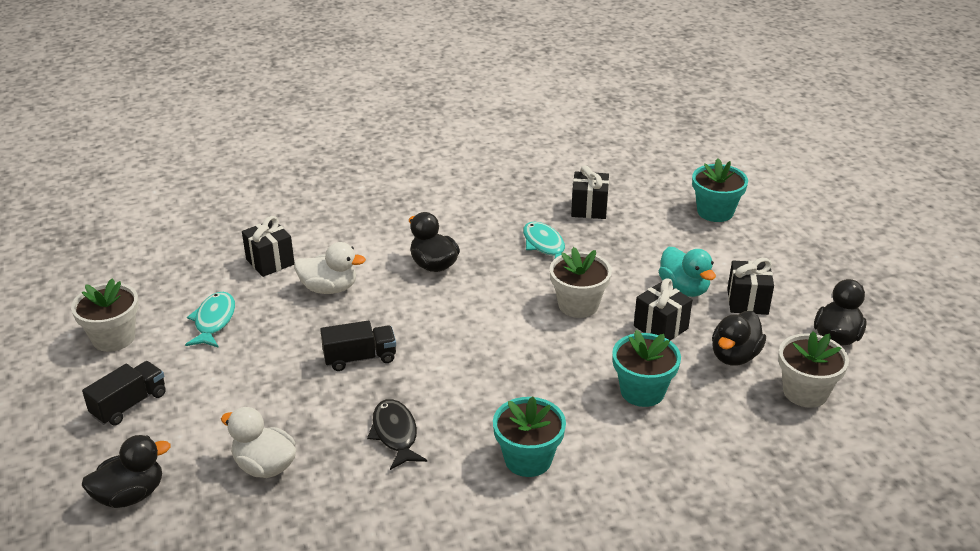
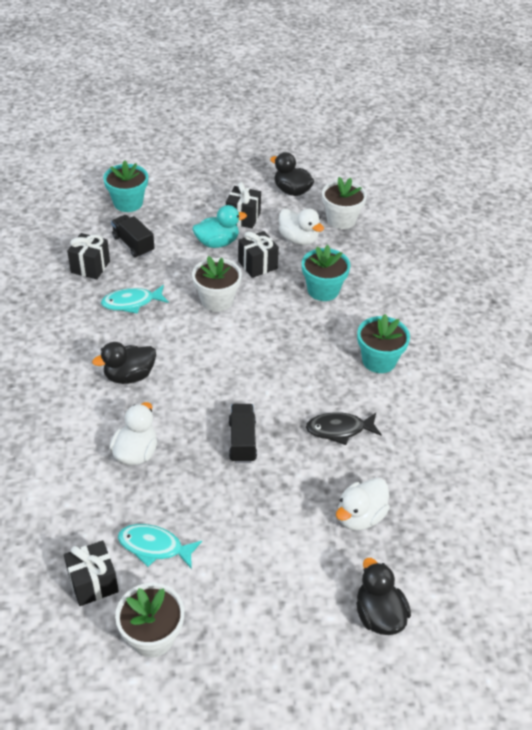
camera: 80 degrees left, 10 degrees up
(129, 404) = (261, 619): black truck -> black truck (133, 244)
(270, 262) = (73, 495): black gift -> black gift (93, 583)
(734, 356) = (298, 239): black duck -> white duck

